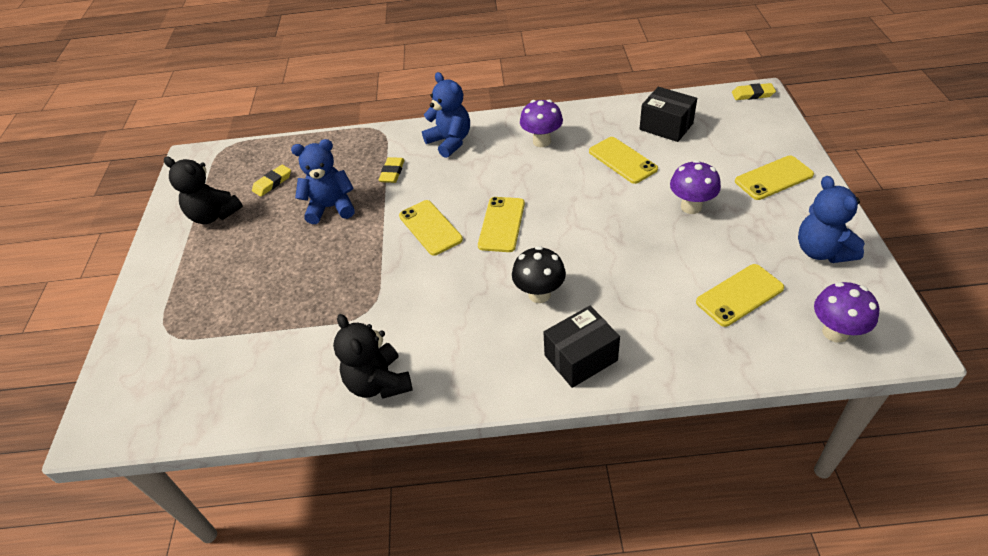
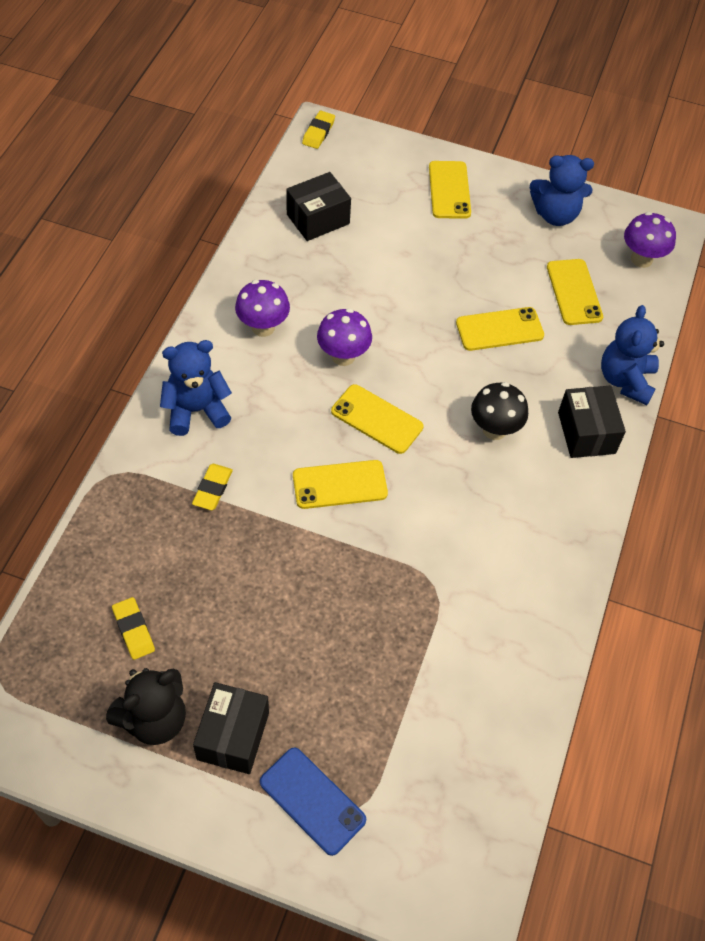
camera: 75 degrees left, 10 degrees up
(171, 308) = (312, 800): none -> blue phone
(210, 253) = (233, 736): none -> black box
(331, 207) = (235, 574): blue teddy bear -> blue teddy bear (625, 380)
(379, 382) = (538, 604): black teddy bear -> none
(392, 172) = (212, 489): yellow eraser -> yellow eraser turned 75 degrees clockwise
(622, 160) = (346, 278): yellow phone -> yellow phone (499, 329)
(691, 207) = (449, 264): purple mushroom -> purple mushroom (343, 356)

